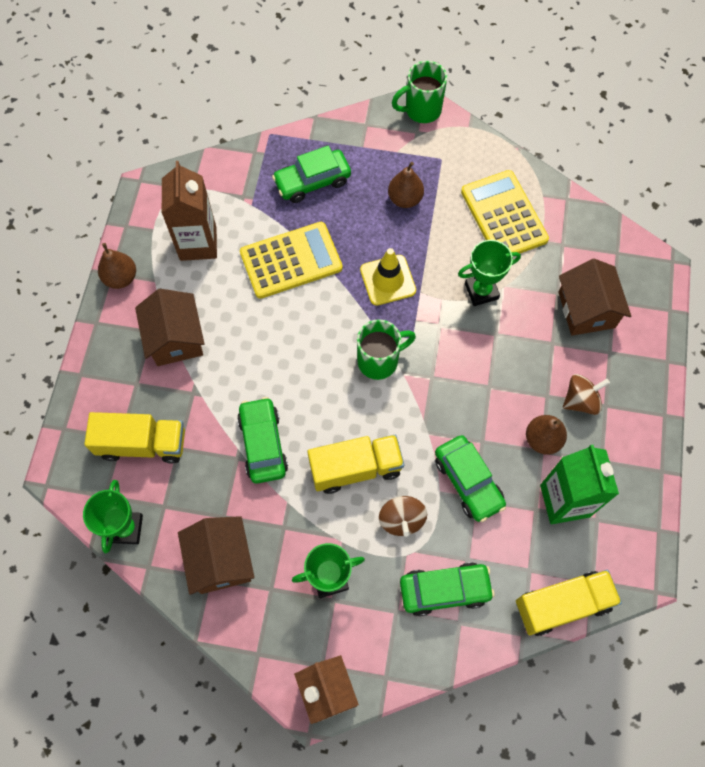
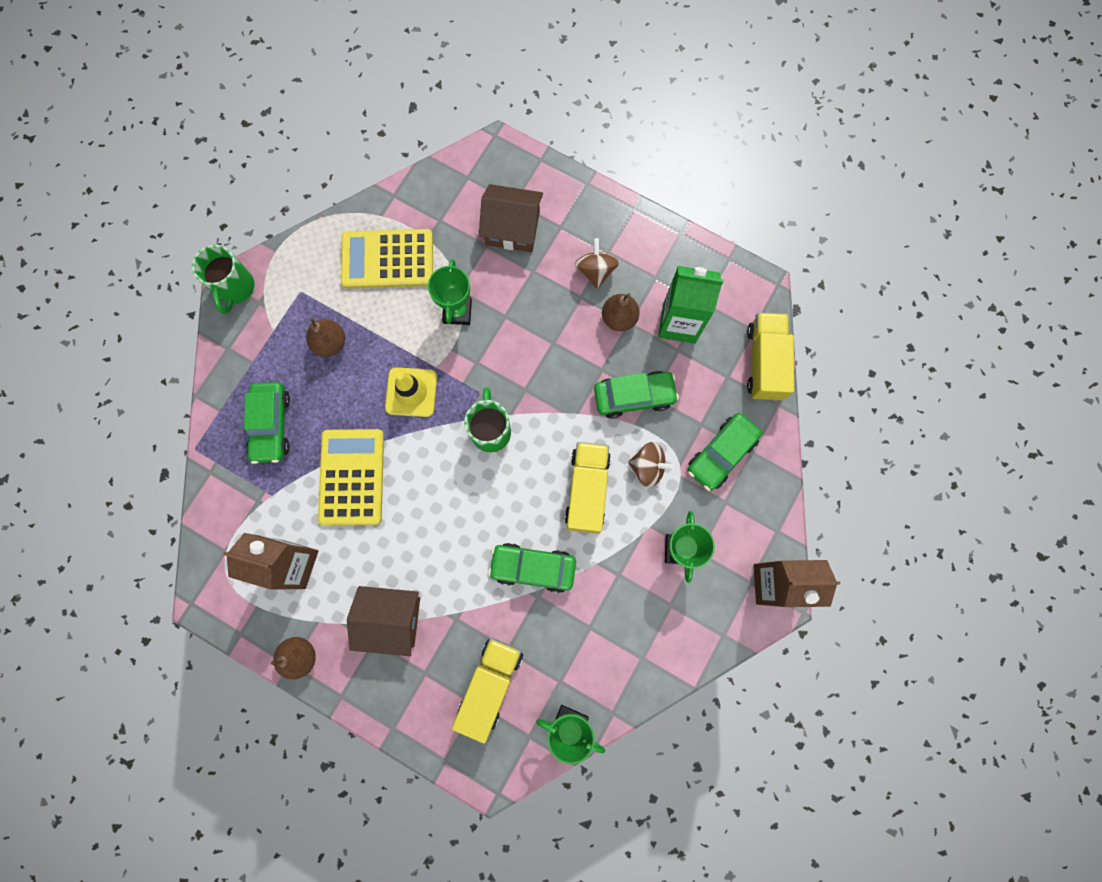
camera: 70 degrees left, 10 degrees up
(220, 560) = (629, 643): brown house -> none
(444, 590) = (721, 454): green car -> green car turned 150 degrees counterclockwise

